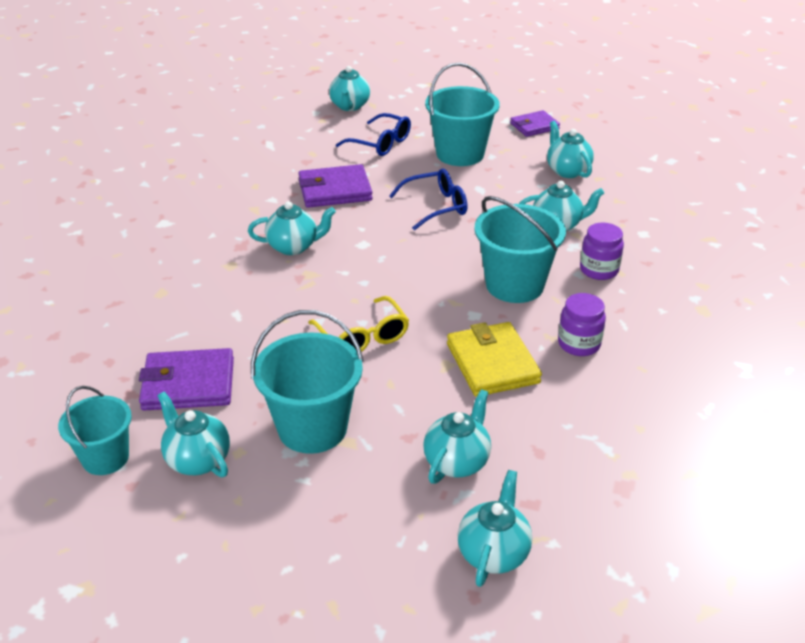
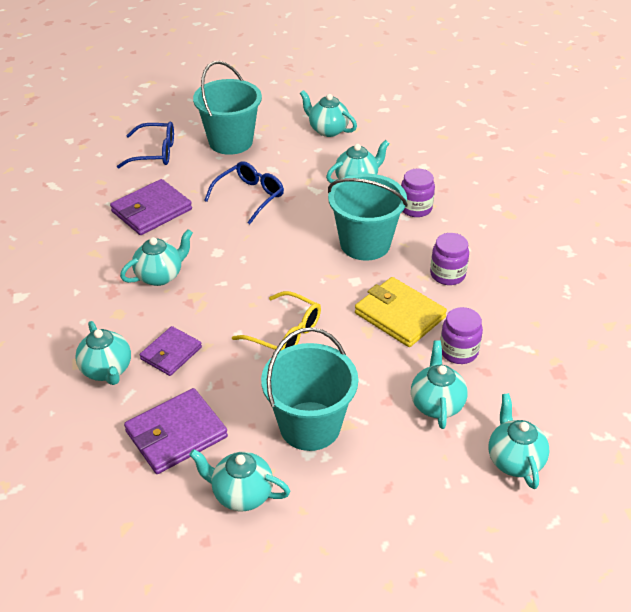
camera: 30 degrees left, 5 degrees up
(105, 458) = (162, 529): turquoise bucket -> none
(350, 106) = (96, 125): turquoise teapot -> turquoise teapot (107, 370)
(526, 421) = (458, 351): none -> purple jar
(534, 126) = (271, 97): purple wallet -> purple wallet (171, 353)

